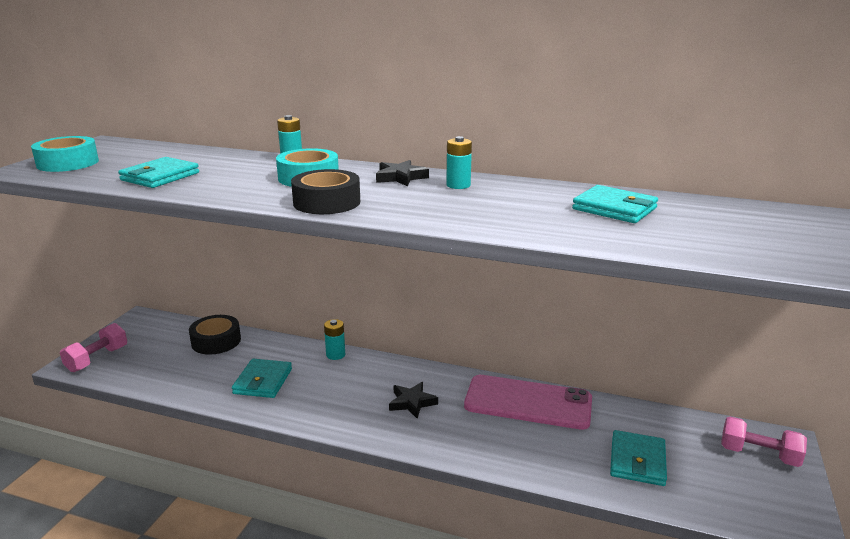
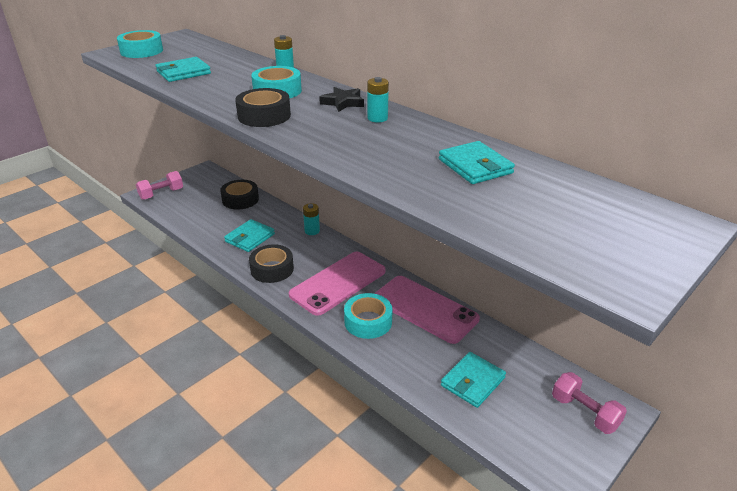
camera: 25 degrees right, 10 degrees up
(320, 409) = (272, 269): none -> black tape
(412, 402) = (338, 283): black star -> pink phone
(480, 434) = (368, 321): none -> turquoise tape

